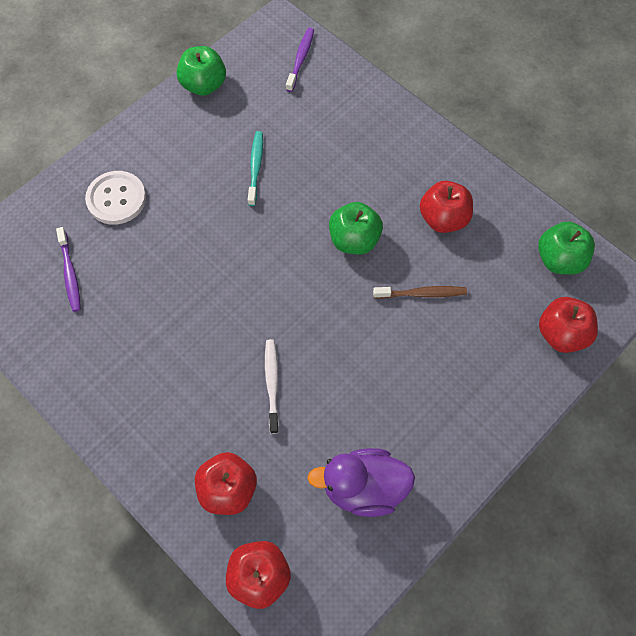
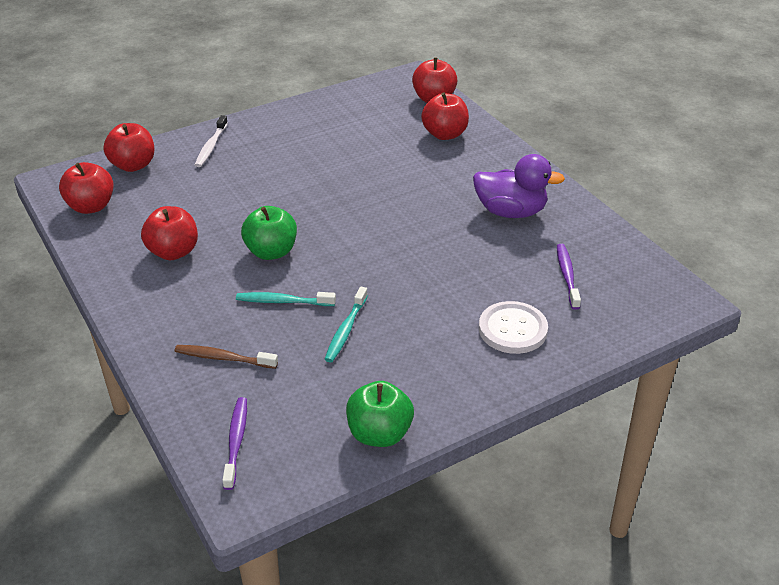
camera: 165 degrees left, 25 degrees down
(272, 384) = (391, 177): white toothbrush -> white toothbrush (211, 146)
(300, 59) = (236, 441): purple toothbrush -> purple toothbrush turned 150 degrees clockwise
(319, 185) = (283, 301): none -> turquoise toothbrush
(363, 488) = (343, 120): purple duck -> purple duck (511, 212)
(422, 294) = (231, 206): brown toothbrush -> brown toothbrush (223, 358)
(559, 260) = (91, 206): green apple -> red apple

